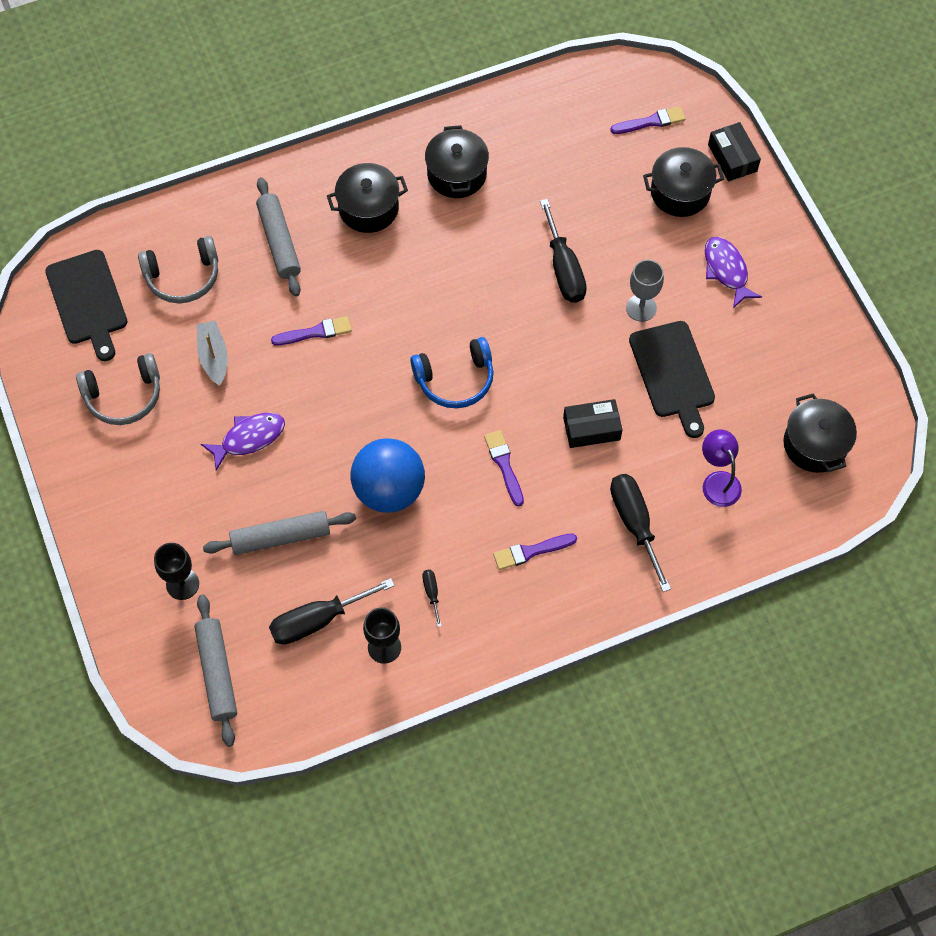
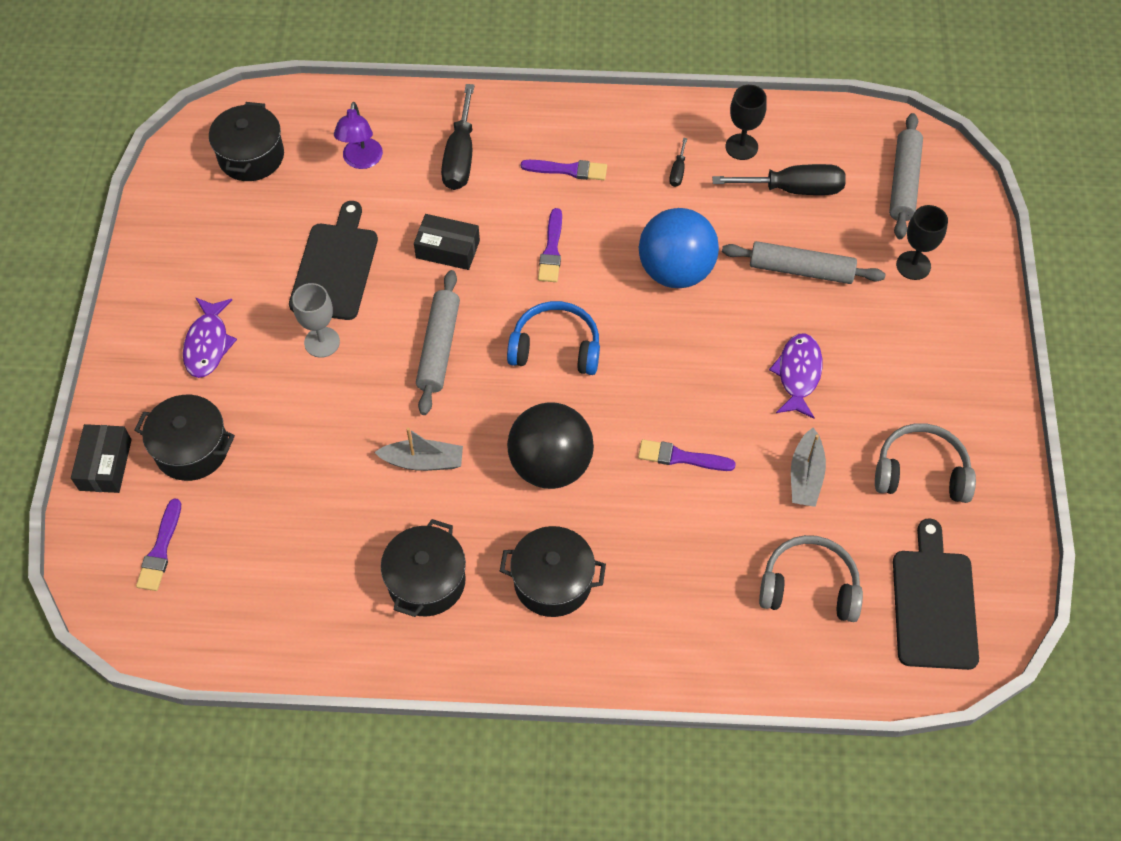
camera: 155 degrees left, 5 degrees down
(249, 438) = (798, 374): purple fish -> purple fish turned 105 degrees clockwise
(279, 242) = (678, 583): grey rolling pin -> grey rolling pin (439, 348)
(411, 287) = (550, 465): none -> black ball
(507, 251) = (423, 461): none -> grey boat
(564, 269) = (374, 416): black screwdriver -> none
(651, 122) = (160, 550): purple brush -> purple brush turned 90 degrees counterclockwise

